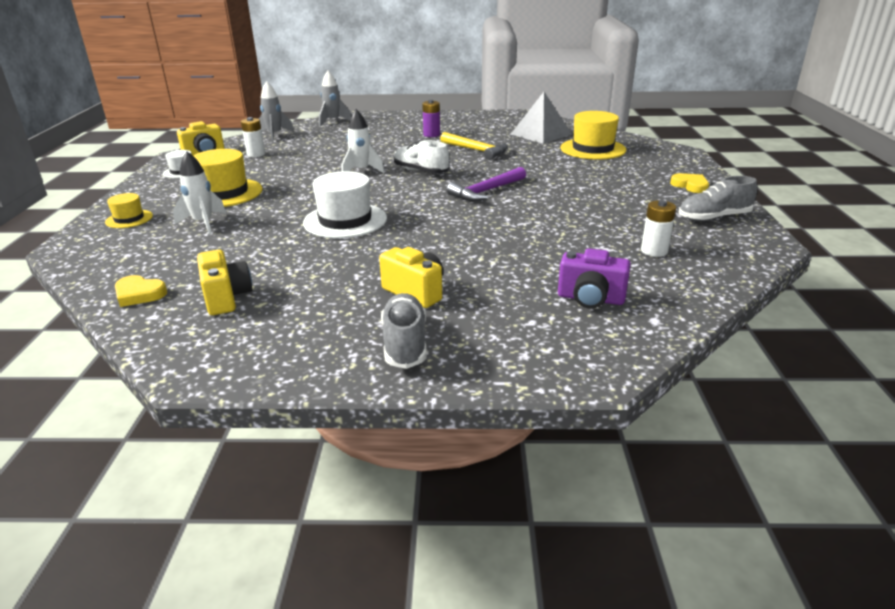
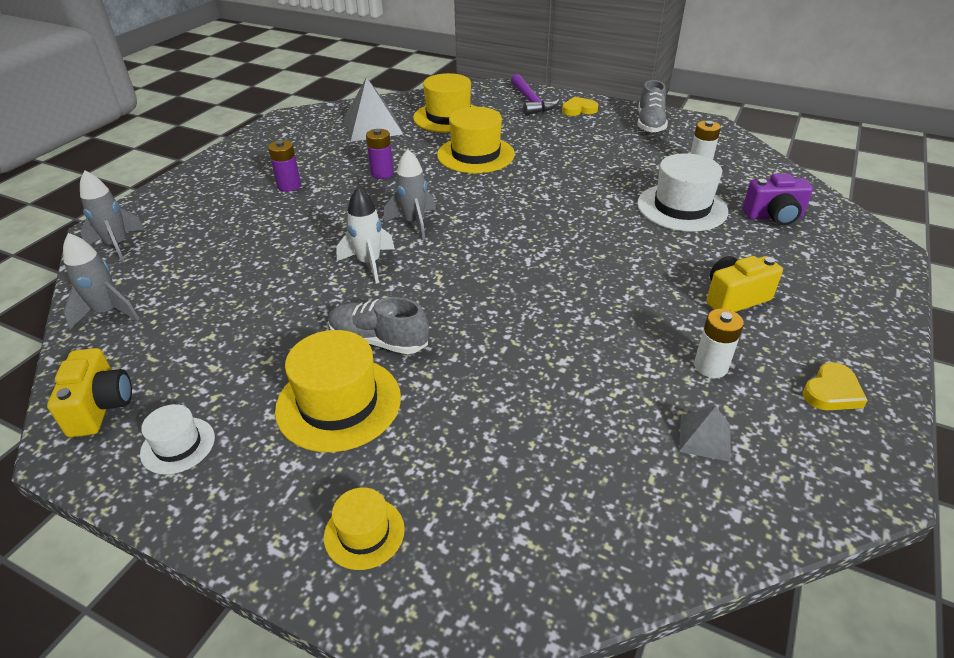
camera: 65 degrees left, 10 degrees up
(139, 294) = (666, 526): yellow heart -> yellow heart (832, 392)
(203, 223) = (449, 438): white rocket -> none
(226, 298) = (705, 437): yellow camera -> grey pyramid
(256, 154) = (185, 346): white battery -> white battery (710, 366)
(345, 220) = (529, 307): white hat -> white hat (682, 207)
(405, 343) = (833, 326): grey shoe -> grey shoe (378, 341)
(420, 171) = (414, 223): white shoe -> grey rocket
(476, 150) = (382, 173): yellow hammer -> purple battery
(486, 191) = (513, 200): purple hammer -> purple hammer (531, 101)
(542, 168) = (475, 155): none -> yellow hat
(590, 299) = (774, 216): purple camera -> purple camera turned 45 degrees clockwise

